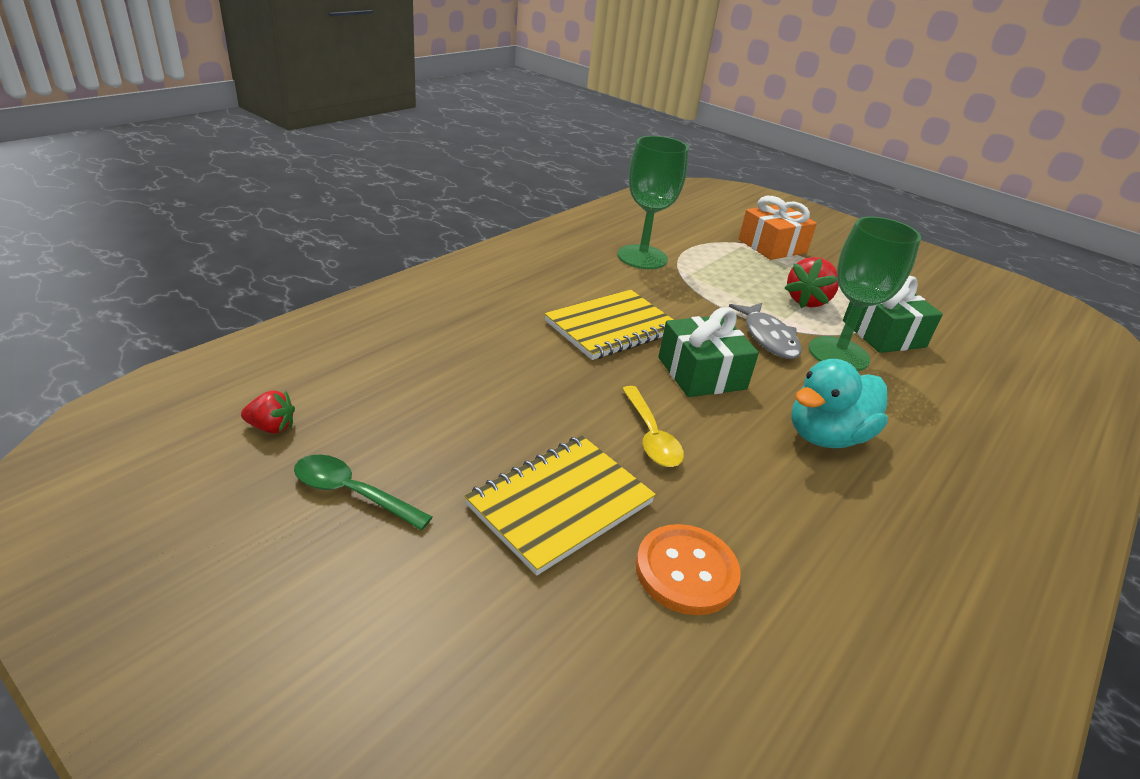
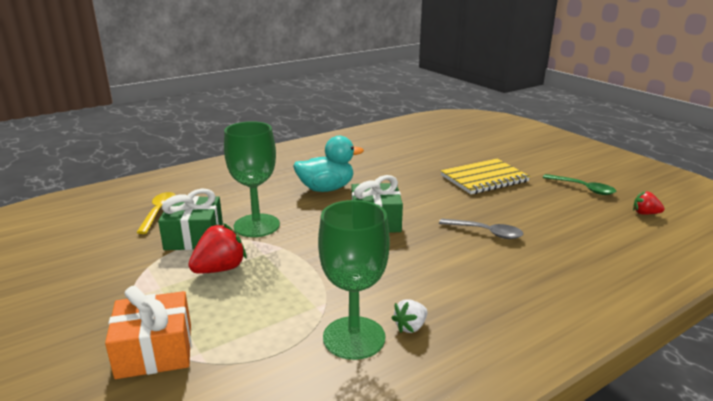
camera: 160 degrees left, 10 degrees down
(546, 365) = (486, 232): none -> grey spoon
(602, 265) = (410, 327): none -> white strawberry
(612, 327) = (427, 256): yellow notebook -> none
(651, 436) = (429, 195): yellow spoon -> yellow spoon (159, 212)
(686, 571) = (435, 161): orange button -> none
(768, 338) = (299, 240): grey fish -> none

